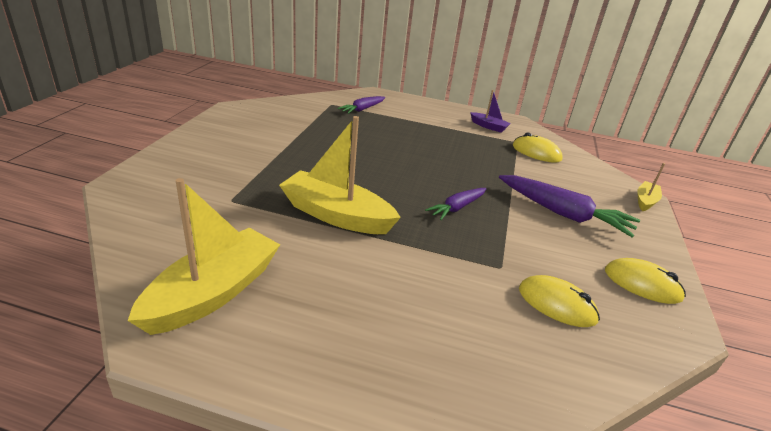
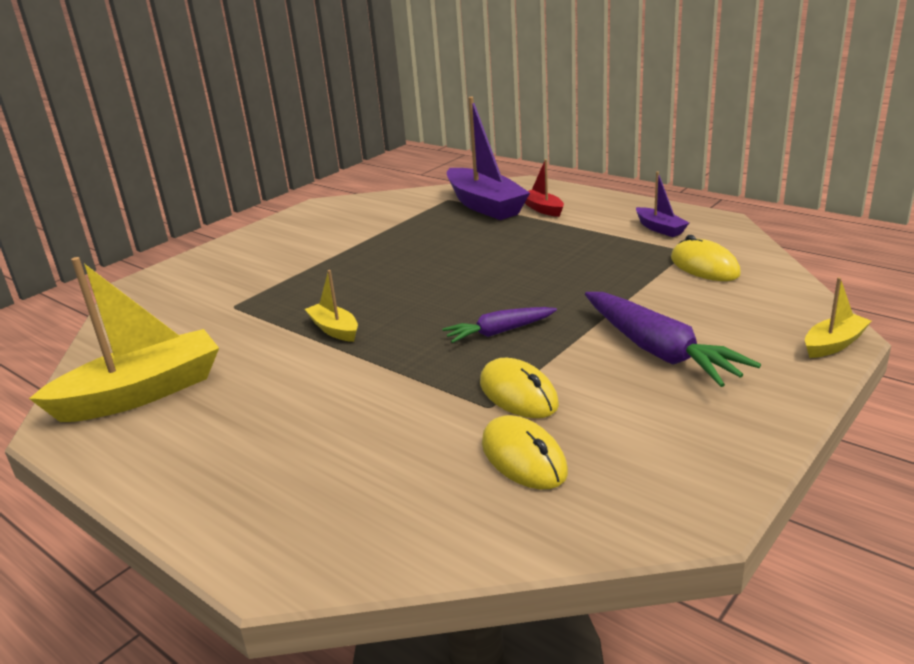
camera: 30 degrees right, 5 degrees down
(336, 215) = (334, 329): yellow boat -> yellow boat, size x0.49
(362, 109) = (485, 205): purple carrot -> purple boat
(404, 112) = (542, 209): none -> red boat
(642, 284) = (689, 452): yellow mouse -> yellow mouse (518, 394)

